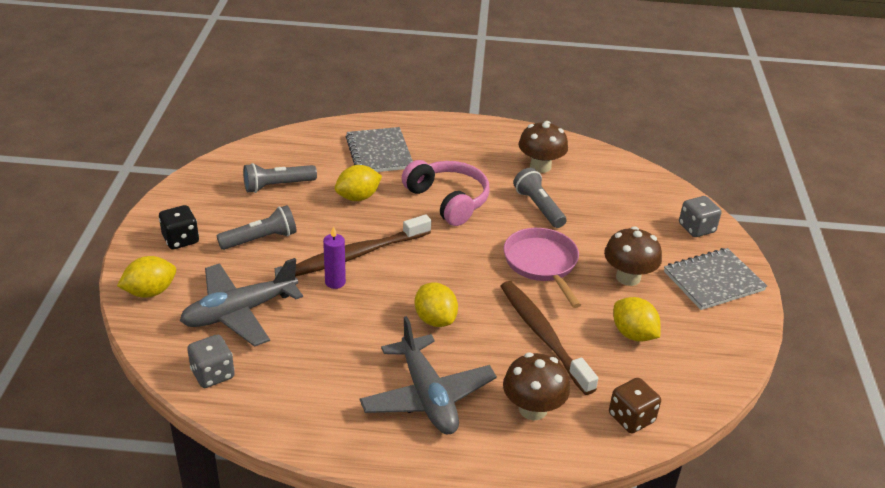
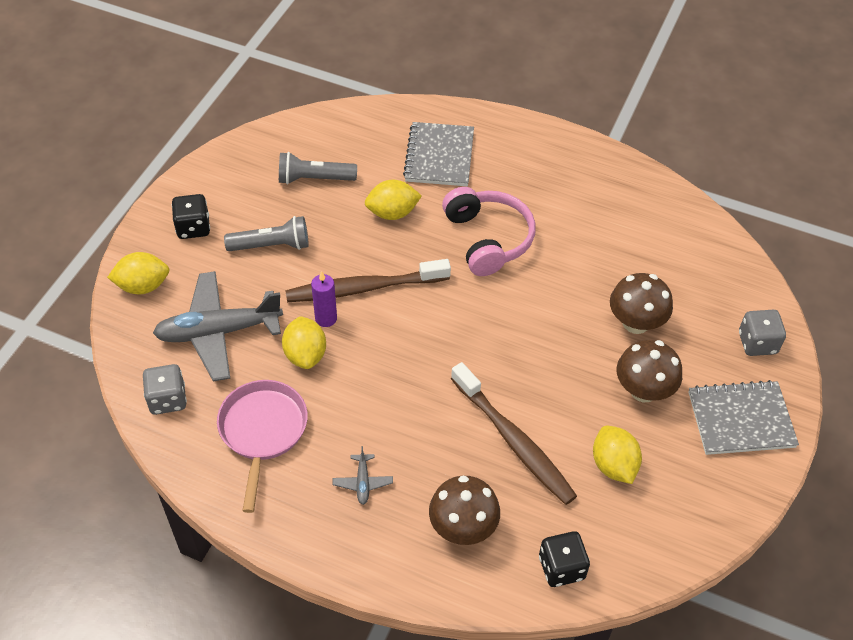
camera: 20 degrees right, 15 degrees up
(427, 396) = (363, 482): grey plane -> grey plane, size x0.41
(435, 319) = (409, 391): yellow lemon -> yellow lemon (305, 354)
(539, 207) = (585, 271): grey flashlight -> none
(540, 166) = (613, 214): brown mushroom -> brown mushroom (636, 323)
(542, 264) = (554, 349): pink pan -> pink pan (262, 431)
(543, 335) = (514, 441): brown toothbrush -> brown toothbrush turned 150 degrees clockwise
(631, 418) = (561, 568): brown dice -> black dice

